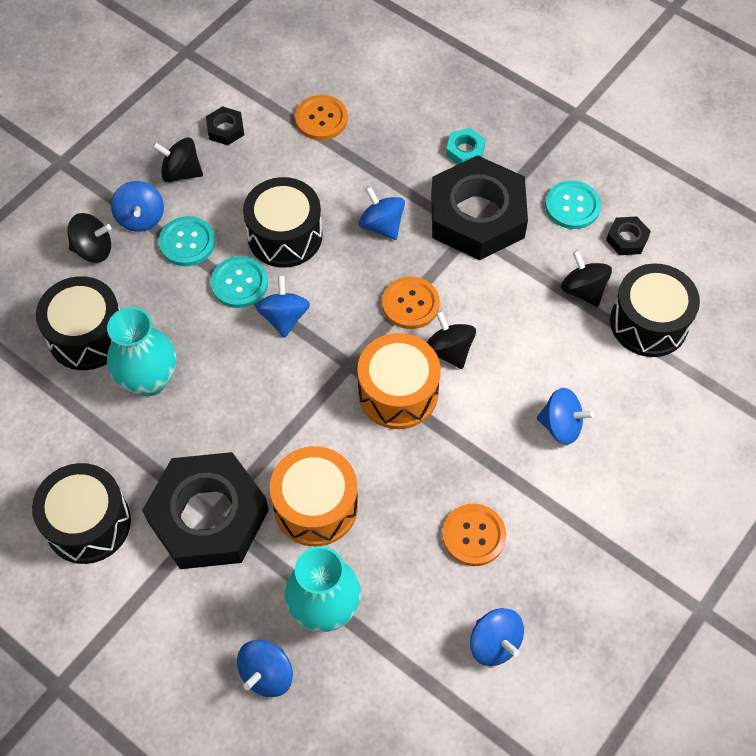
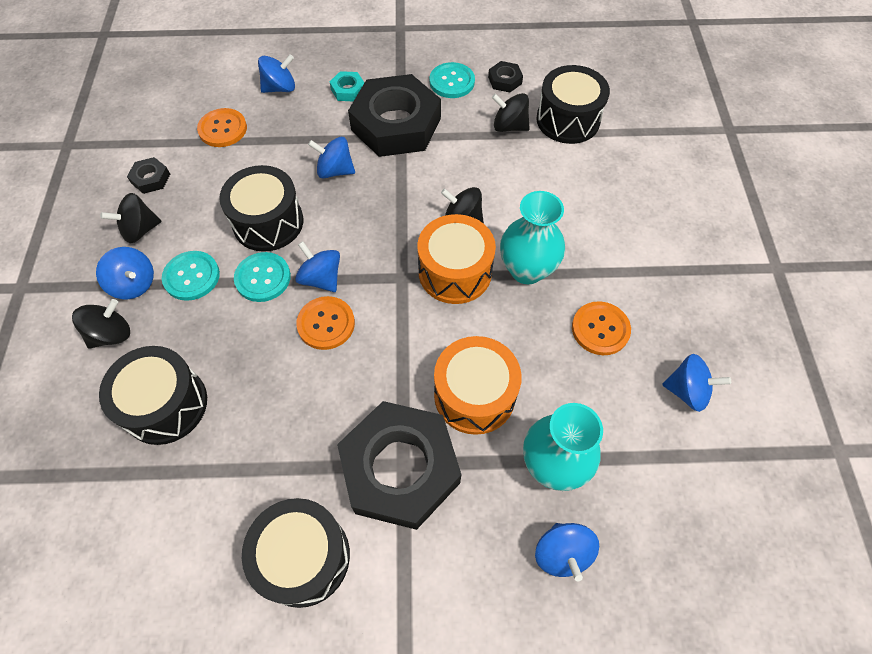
camera: 40 degrees left, 0 degrees up
(149, 379) = (252, 400): turquoise vase -> turquoise vase (527, 270)
(410, 304) = (405, 208): orange button -> orange button (326, 324)
(561, 426) = (581, 217): blue spinning top -> blue spinning top (280, 88)

